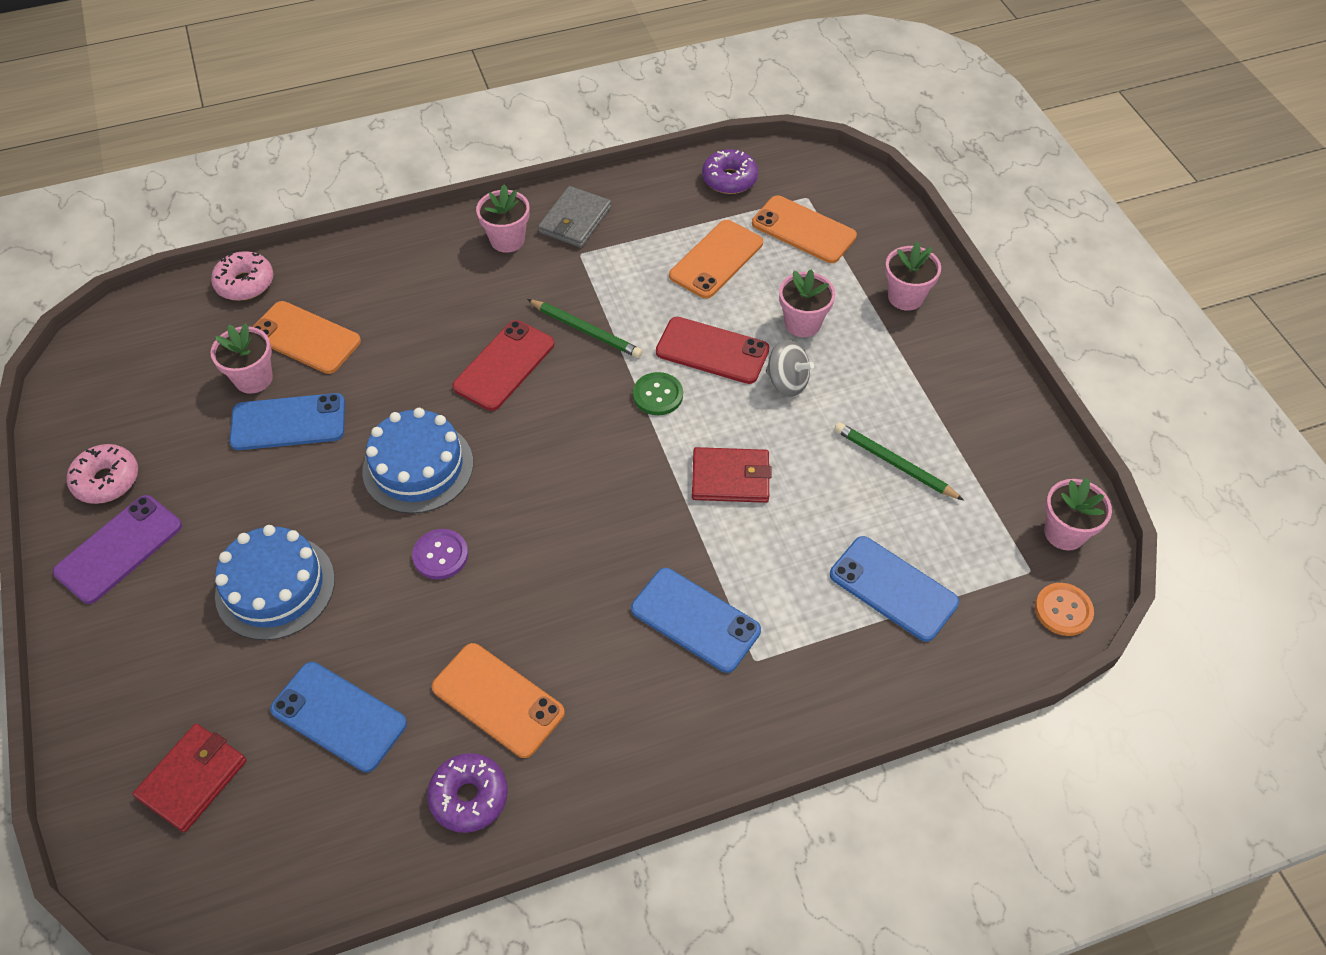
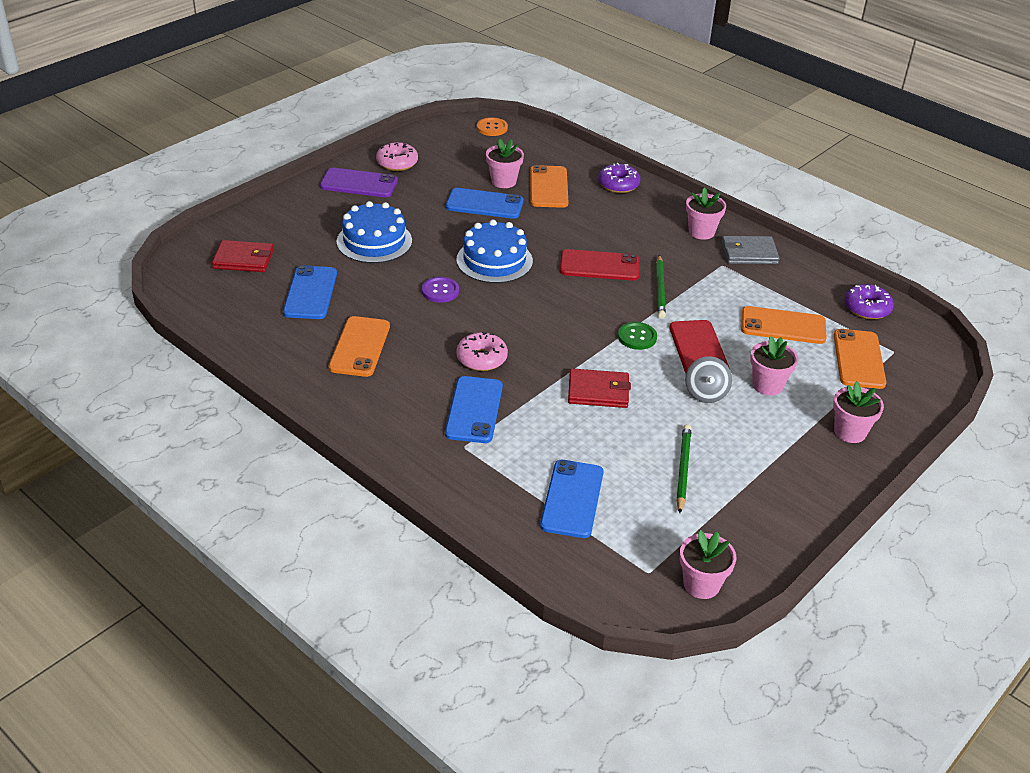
camera: 60 degrees right, 15 degrees down
(245, 283) = (567, 153): pink donut -> pink donut (481, 358)
(288, 422) = (484, 204): blue phone -> blue phone turned 45 degrees counterclockwise
(469, 797) = (291, 357): purple donut -> purple donut (618, 184)
(730, 478) = (598, 391): red wallet -> red wallet turned 60 degrees counterclockwise
(1063, 610) = (627, 601): orange button -> orange button (492, 128)

